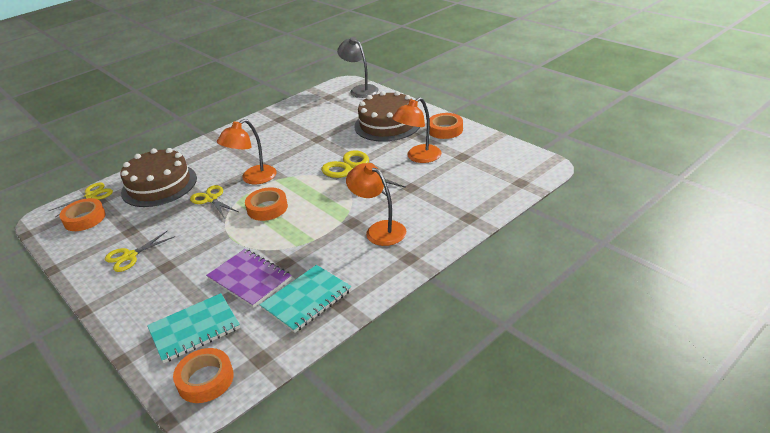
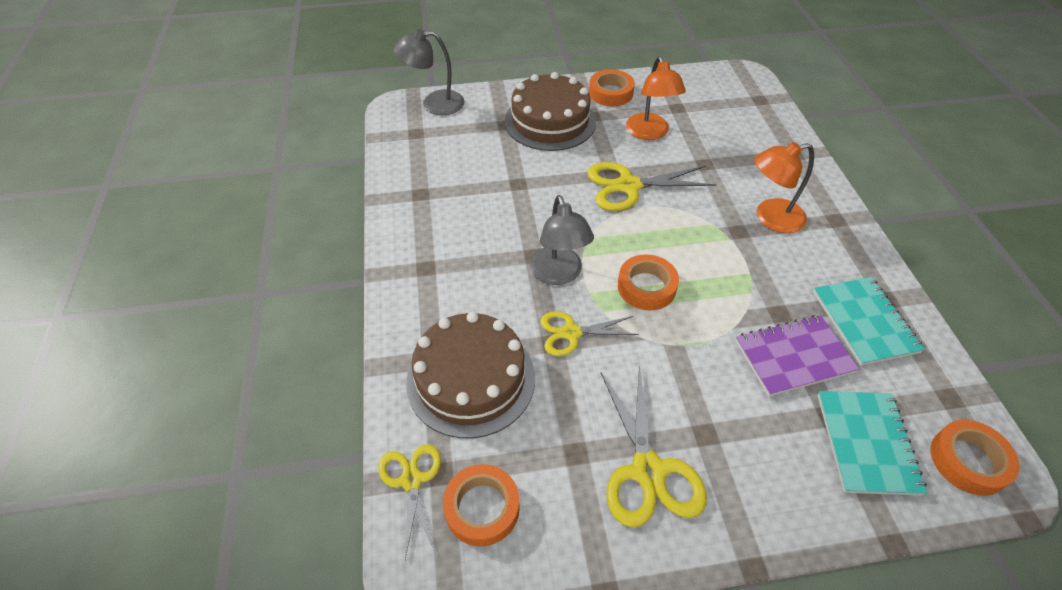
camera: 60 degrees left, 15 degrees up
(130, 256) = (648, 471): yellow scissors -> yellow scissors, size x1.56
(253, 178) = (559, 274): orange lamp -> grey lamp

